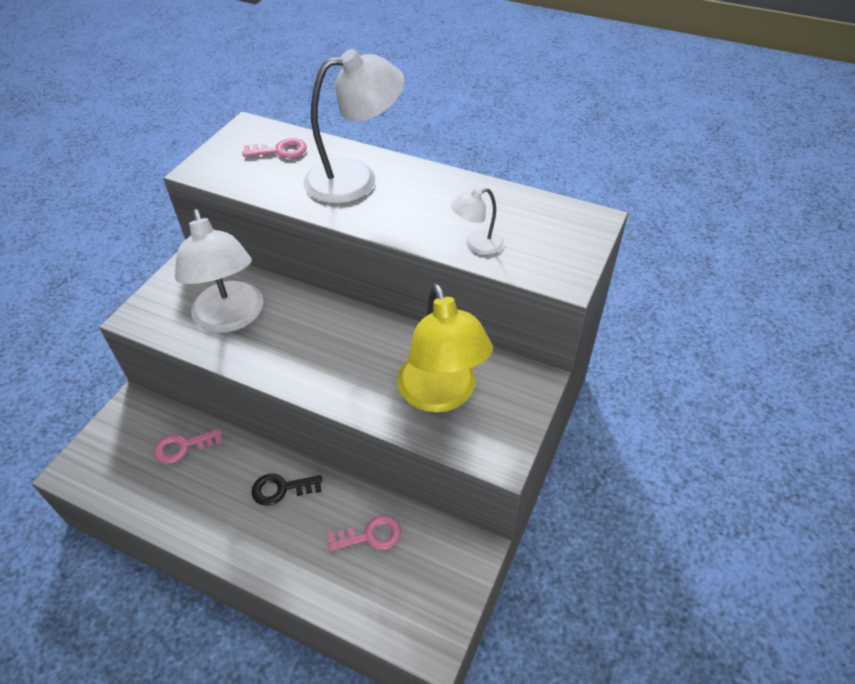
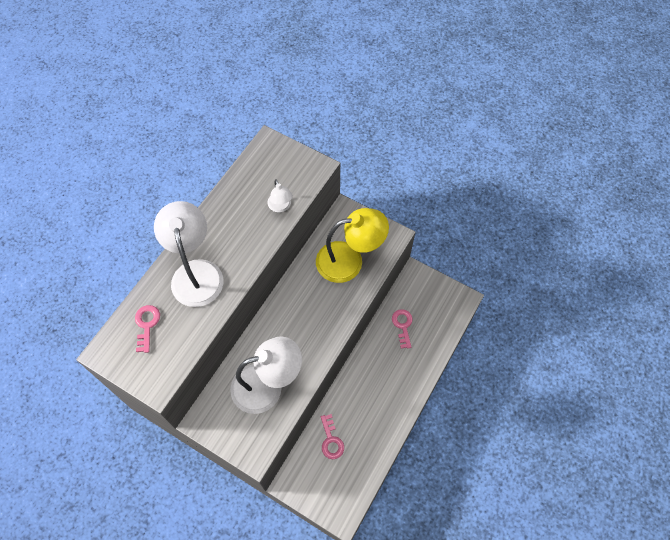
camera: 85 degrees left, 15 degrees up
(281, 489) = (368, 375): black key -> none

